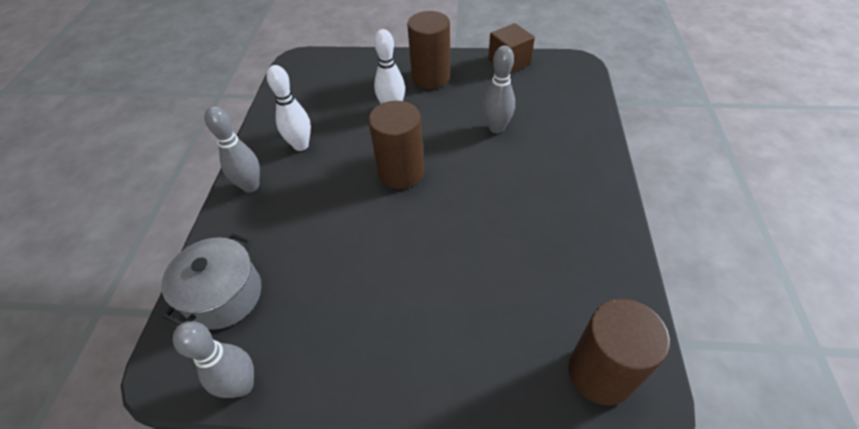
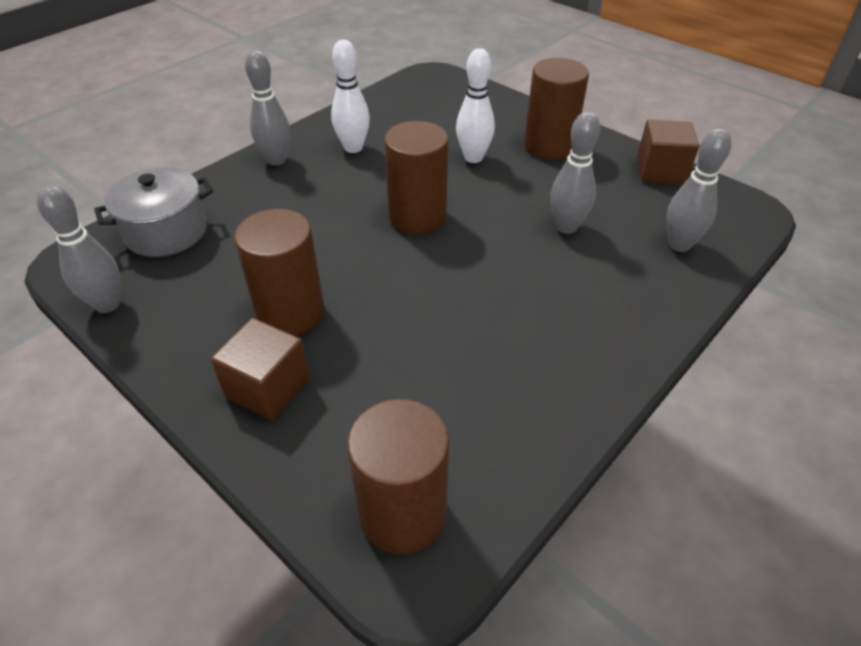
camera: 35 degrees right, 5 degrees down
(392, 294) = (290, 313): none -> brown cylinder
(436, 357) = (268, 387): none -> brown cube
(564, 105) = (679, 245): none -> grey bowling pin

